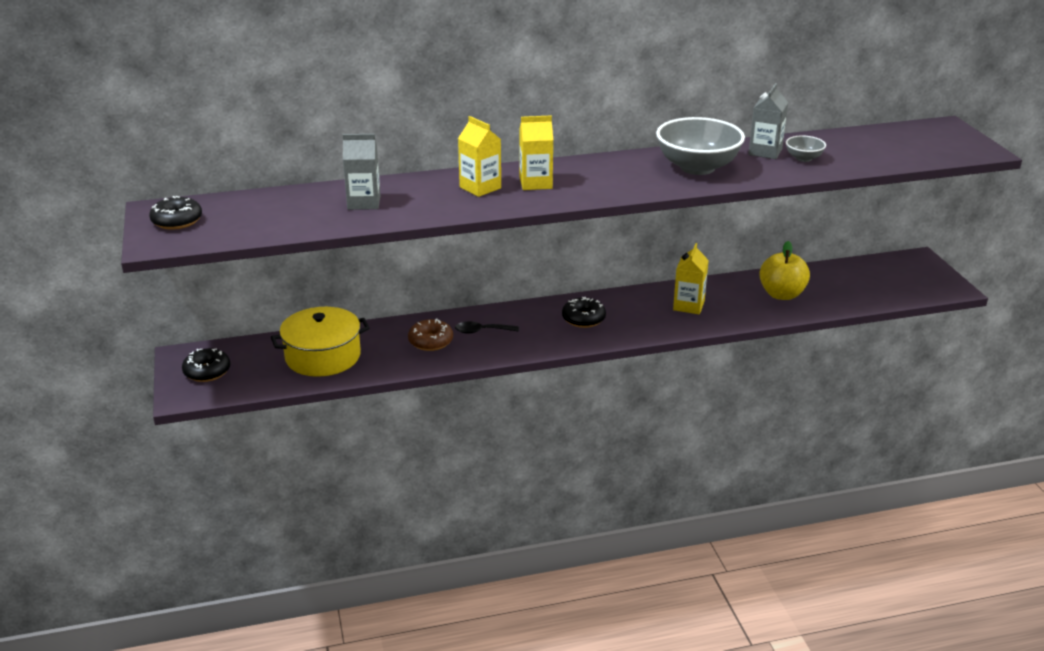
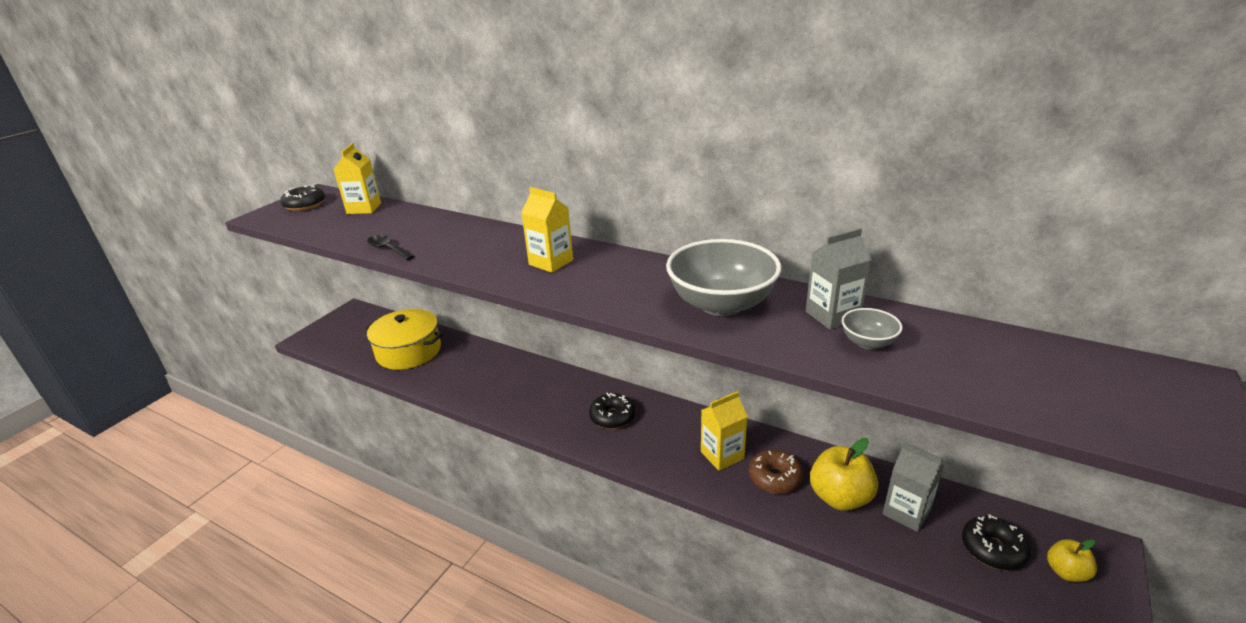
camera: 45 degrees right, 0 degrees up
(207, 372) = (343, 328): black donut -> black donut (992, 549)
(364, 202) = (413, 232): grey carton -> grey carton (906, 512)
(430, 341) = (482, 375): brown donut -> brown donut (775, 477)
(480, 188) = (505, 250): yellow carton -> yellow carton (364, 208)
(481, 331) = (525, 385): black spoon -> black spoon (388, 249)
(916, 275) = (1066, 572): none -> yellow apple

